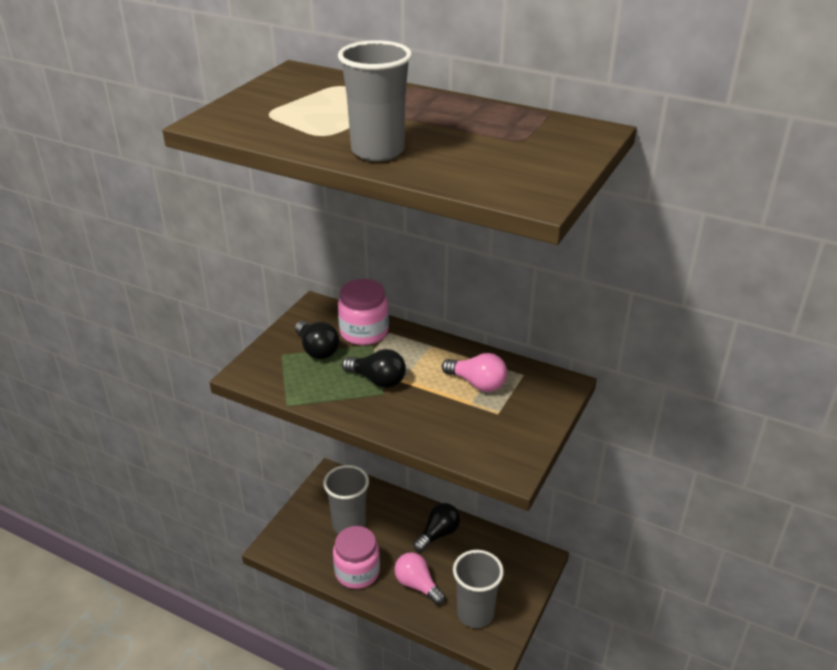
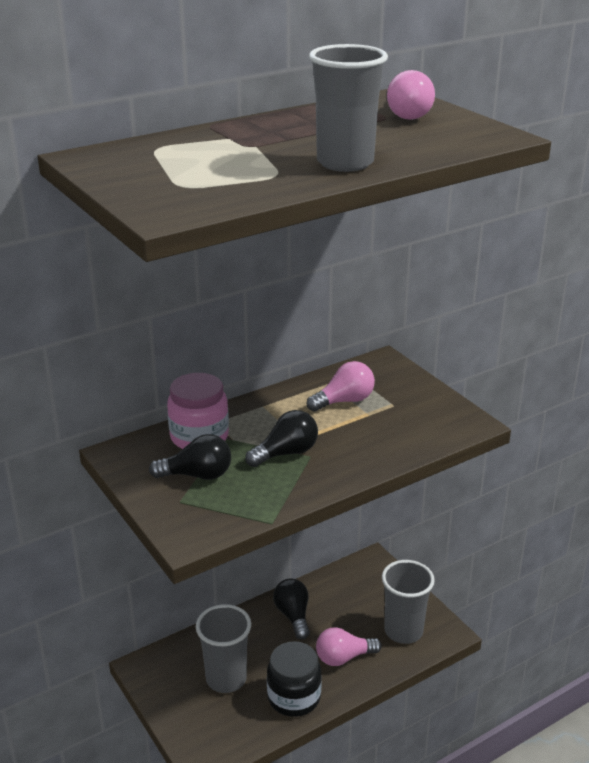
camera: 60 degrees left, 5 degrees down
(357, 572) = (294, 697): pink jar -> black jar
(542, 146) = (408, 114): none -> pink light bulb

